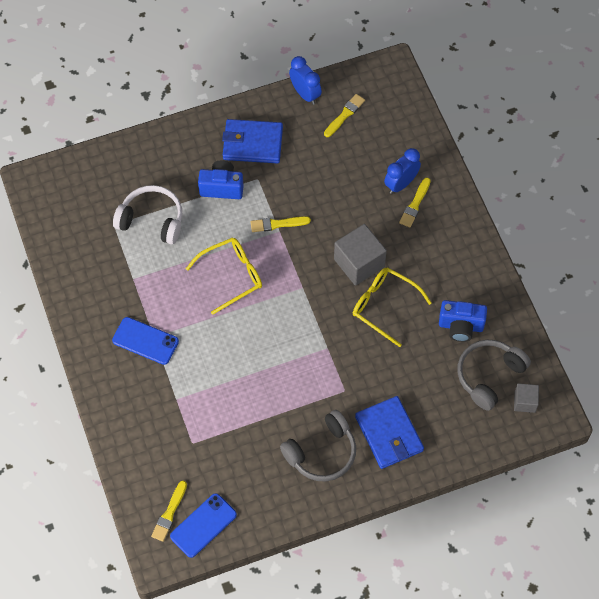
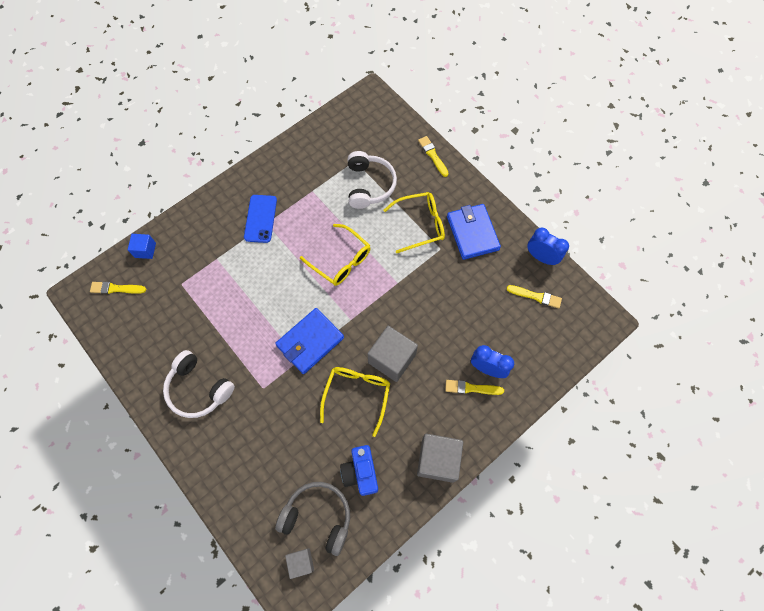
camera: 70 degrees right, 5 degrees up
(133, 472) = (145, 250): none -> blue cube
(203, 525) = (111, 317): blue phone -> none
(222, 187) = (420, 224): blue camera -> yellow glasses
(277, 224) = (403, 279): yellow brush -> yellow brush (433, 155)
(305, 94) = (541, 257): blue clock -> blue clock turned 90 degrees counterclockwise
(322, 452) = (198, 389): grey headphones -> white headphones
(389, 434) = (232, 441): blue wallet -> blue wallet (310, 342)
(472, 257) = (437, 460): none -> grey cube

